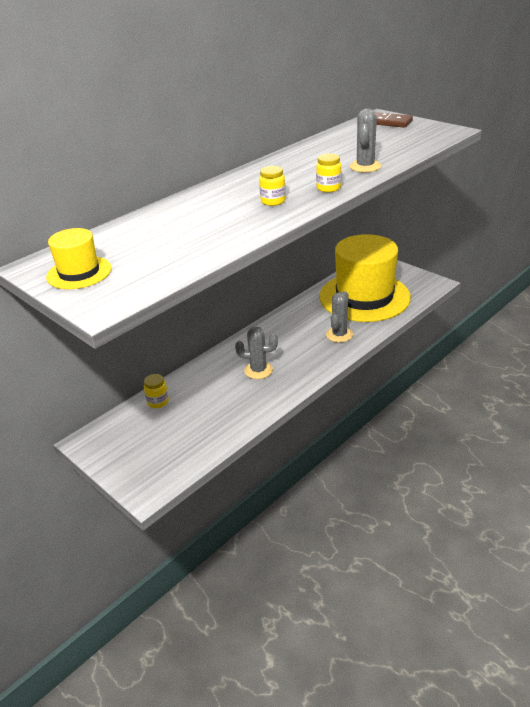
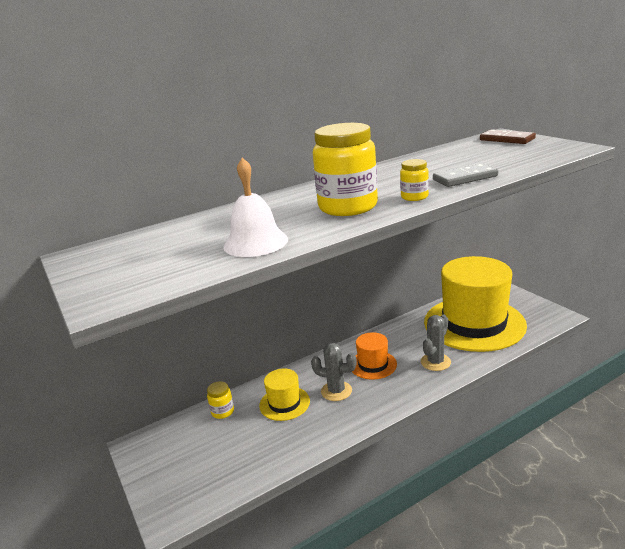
camera: 15 degrees right, 10 degrees down
(79, 272) = (110, 264): yellow hat -> yellow hat (284, 403)
(207, 241) = (255, 242): none -> white bell
(273, 201) = (348, 207): yellow jar -> yellow jar, size x2.16
(284, 343) = (373, 364): none -> orange hat
(365, 166) = (465, 178): grey cactus -> grey domino

